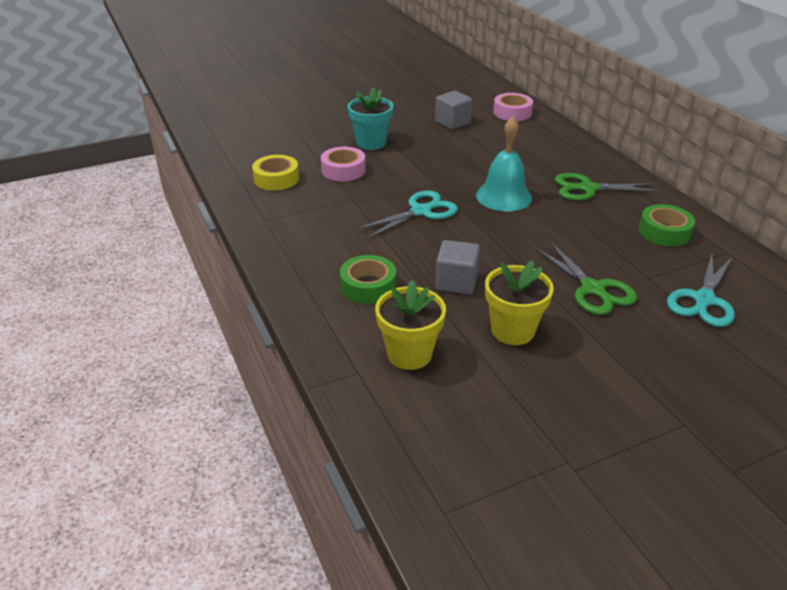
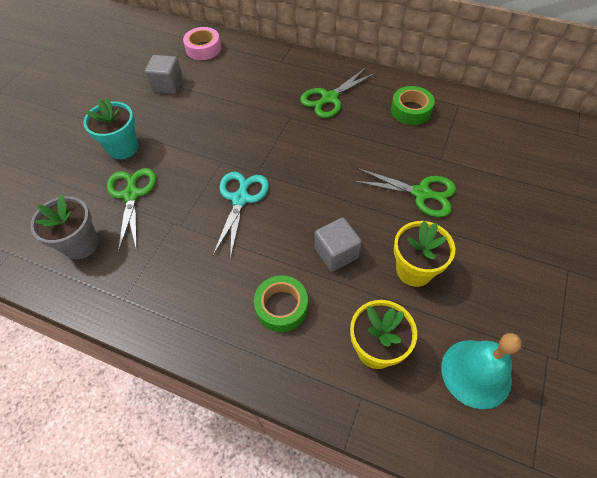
camera: 40 degrees left, 20 degrees up
(276, 179) = (81, 244): yellow tape -> grey flower pot
(343, 170) = (131, 194): pink tape -> green scissors
(503, 196) = (283, 142): turquoise bell -> turquoise bell (476, 373)
(703, 300) = (484, 157): turquoise scissors -> none

